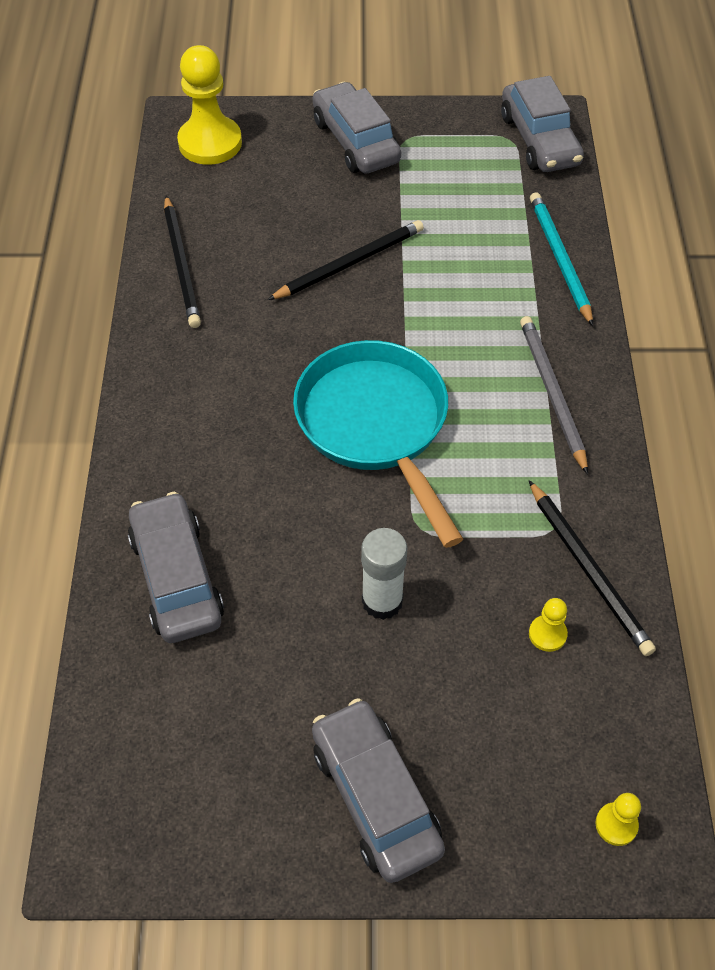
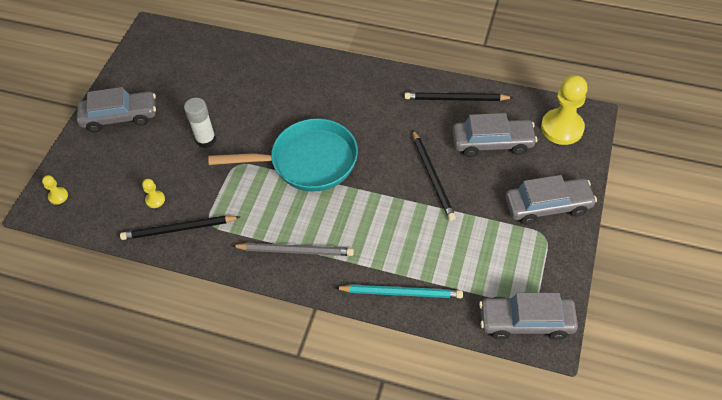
camera: 110 degrees right, 0 degrees up
(177, 577) = (255, 69): grey car -> grey car (492, 143)

